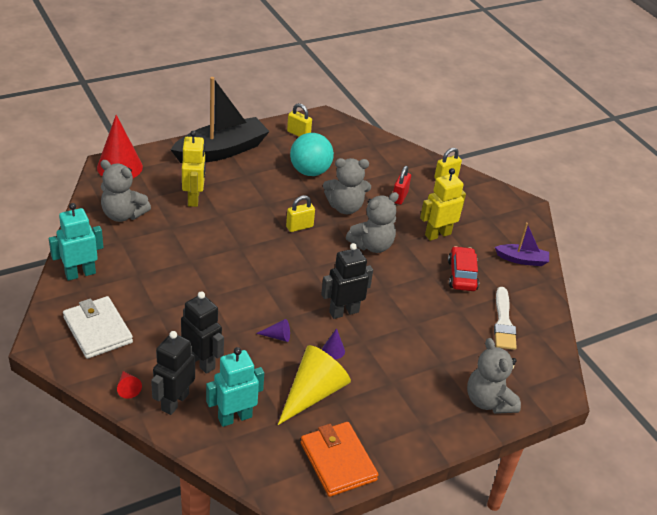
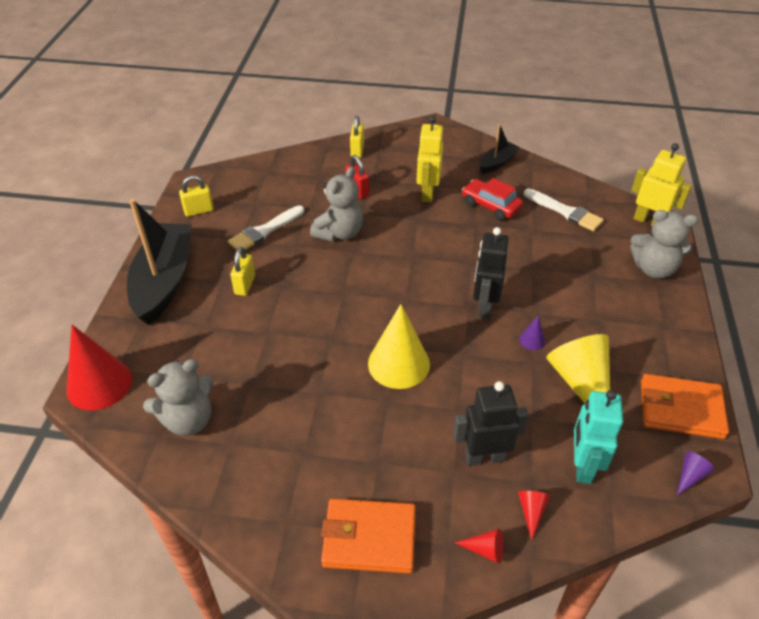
camera: 50 degrees left, 5 degrees up
(80, 273) = (256, 513): turquoise robot -> none
(98, 330) = (369, 538): white wallet -> orange wallet
(174, 402) = (531, 511): black robot -> red cone
(194, 198) = (220, 341): yellow robot -> yellow robot (648, 221)
(247, 288) = (398, 363): none -> yellow cone
(277, 336) = (486, 373): purple cone -> purple cone (690, 476)
(299, 227) = (339, 279): yellow padlock -> yellow padlock (245, 285)
(310, 171) = (264, 231): turquoise ball -> white brush
(372, 245) = (408, 241): grey teddy bear -> none
(522, 260) = (497, 162): purple boat -> black boat

